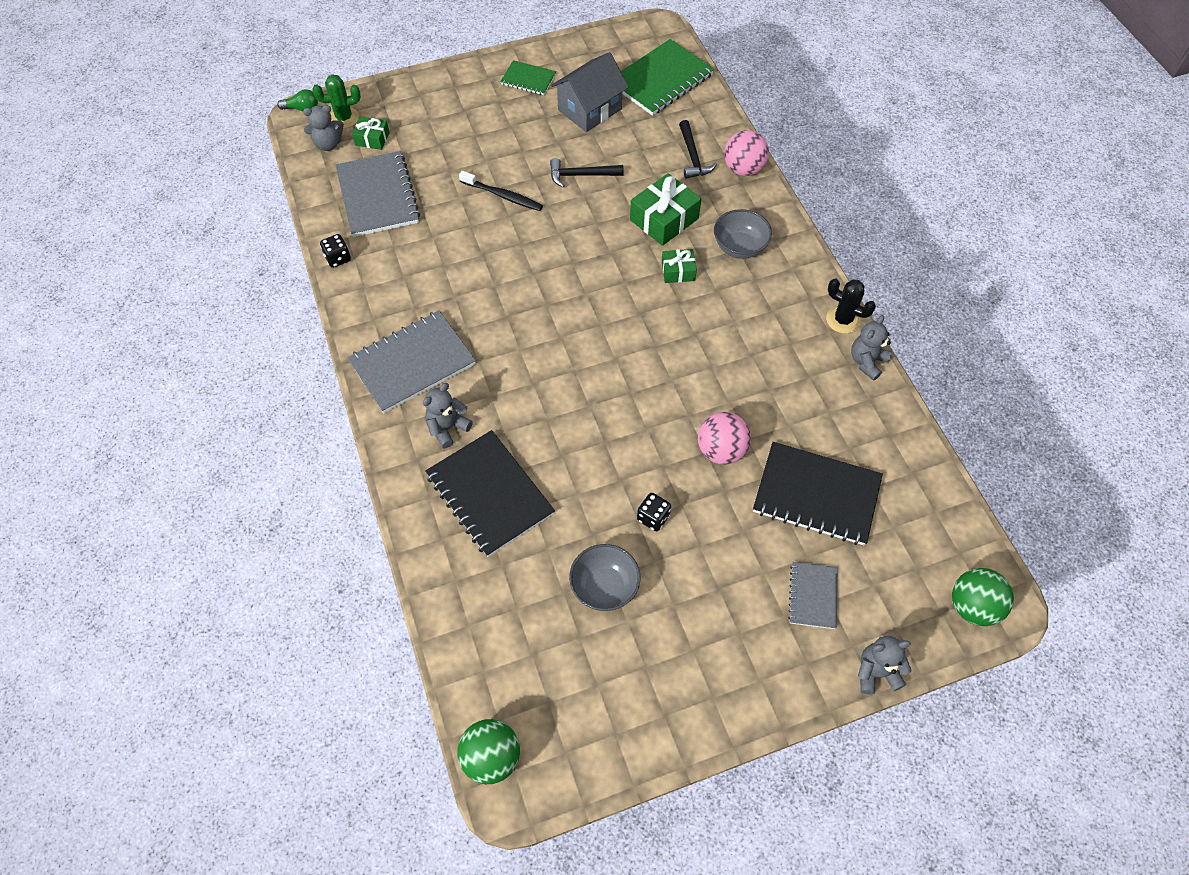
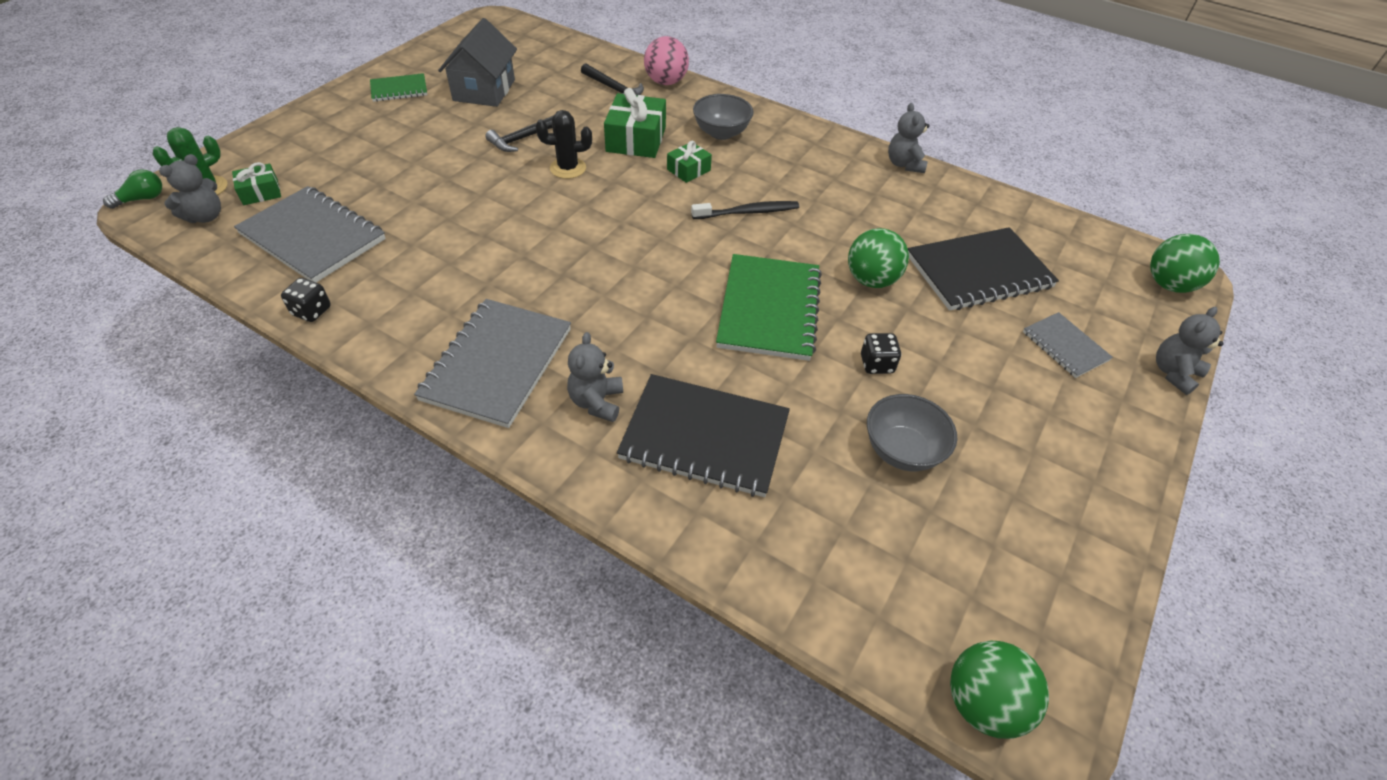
camera: 40 degrees left, 10 degrees down
(503, 196) = (460, 182): black toothbrush -> black toothbrush (748, 212)
(661, 80) = (530, 50): green notebook -> green notebook (769, 309)
(721, 450) = (871, 280): pink ball -> green ball
(843, 320) = (855, 146): black cactus -> black cactus (568, 168)

